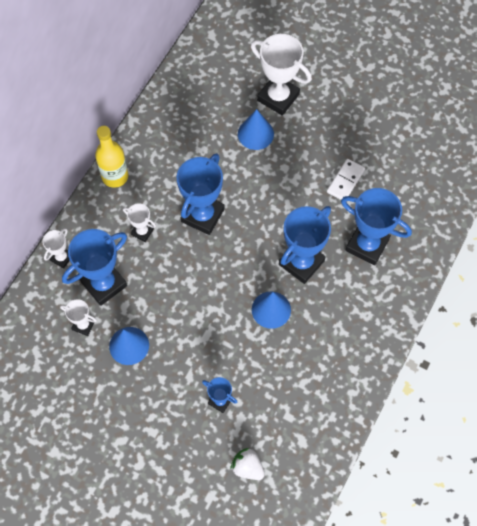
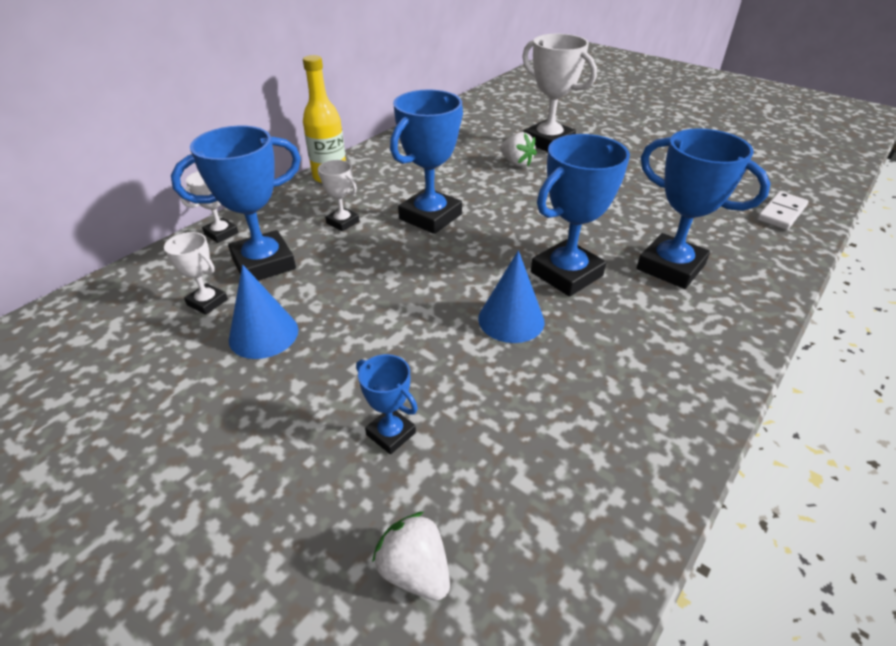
camera: 10 degrees right, 25 degrees down
(255, 134) = (516, 163): blue cone -> white strawberry
(345, 181) = (633, 207): white domino -> white domino (781, 213)

